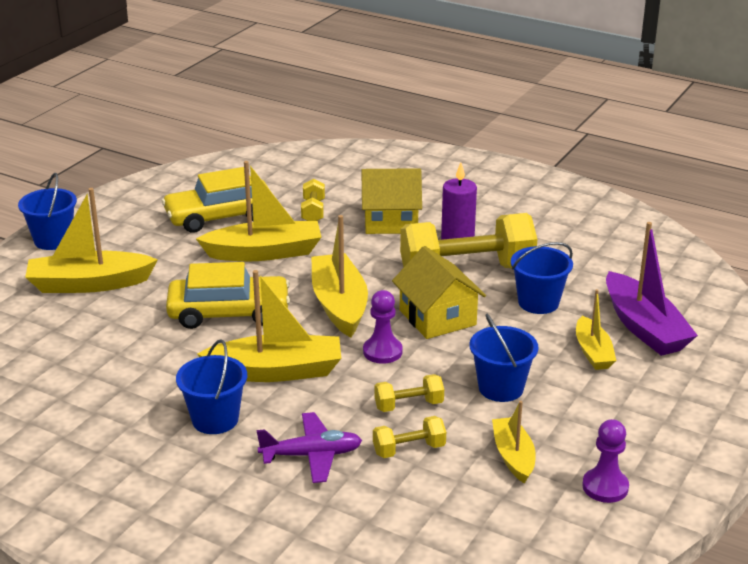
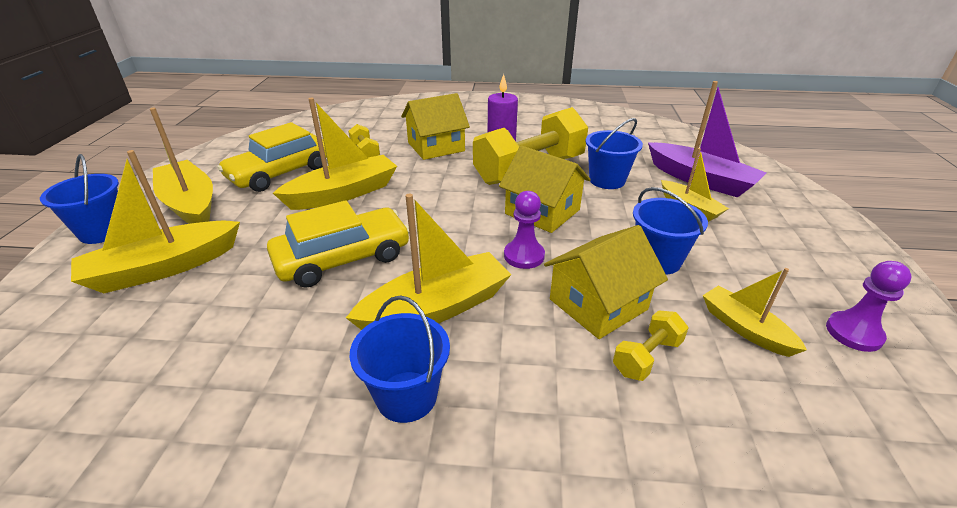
camera: 25 degrees left, 5 degrees up
(311, 455) = (555, 406): purple plane -> none
(339, 305) = (447, 222): yellow boat -> yellow boat (190, 204)
(409, 405) = (598, 304): yellow dumbbell -> yellow house

